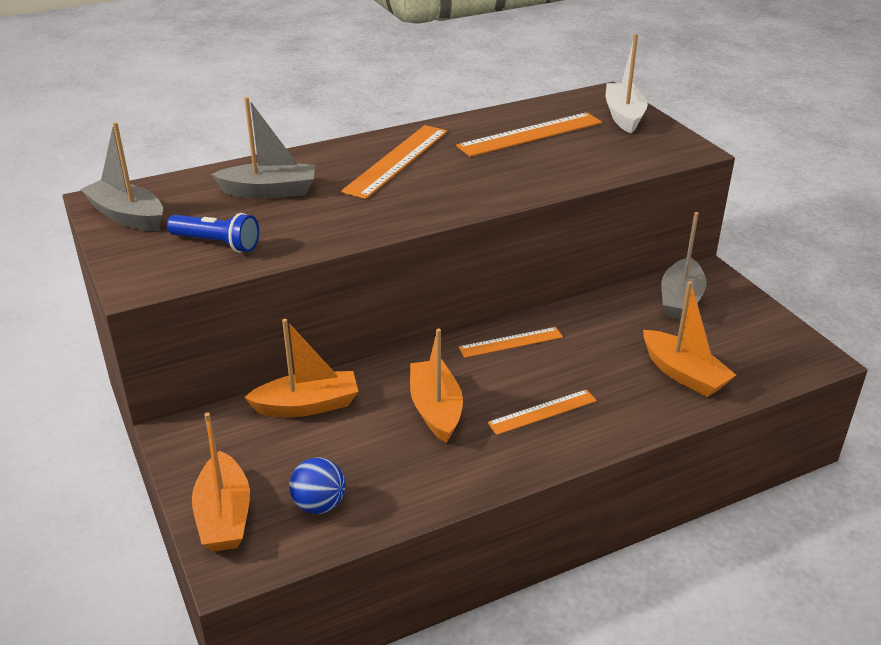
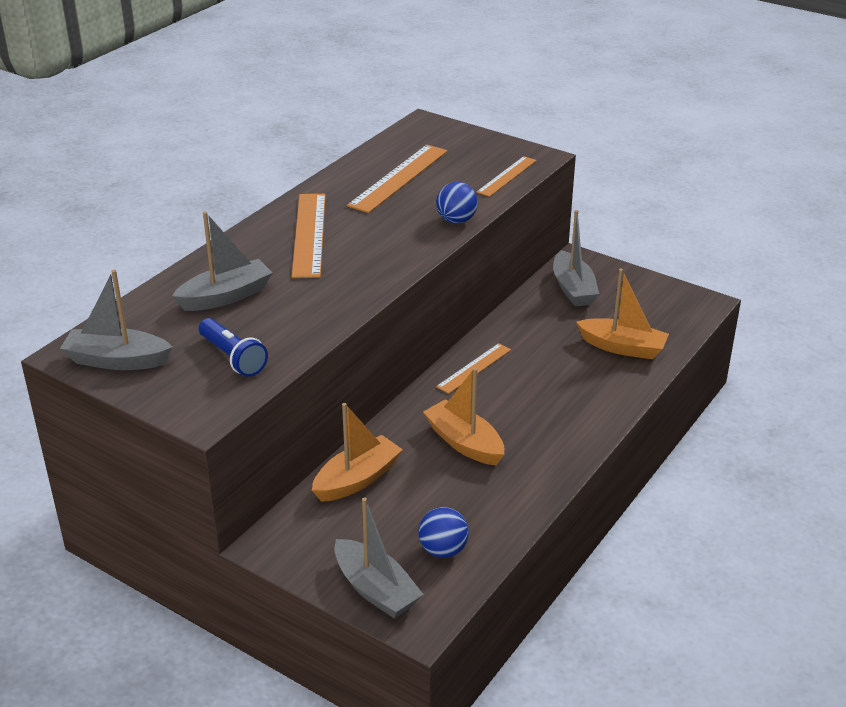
camera: 30 degrees left, 0 degrees up
(217, 243) = (233, 357): blue flashlight -> blue flashlight turned 60 degrees clockwise
(224, 516) = (376, 590): orange boat -> grey boat
(542, 412) = (546, 414): orange ruler -> orange ruler (507, 176)
(546, 185) = (456, 220): none -> blue ball
(624, 116) = (458, 140): white boat -> none

